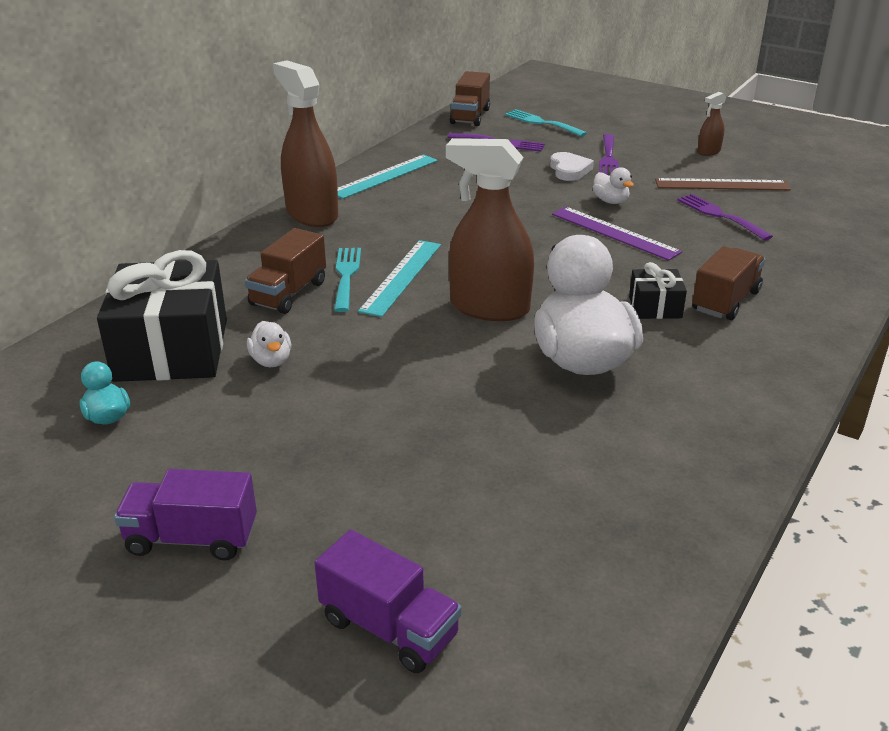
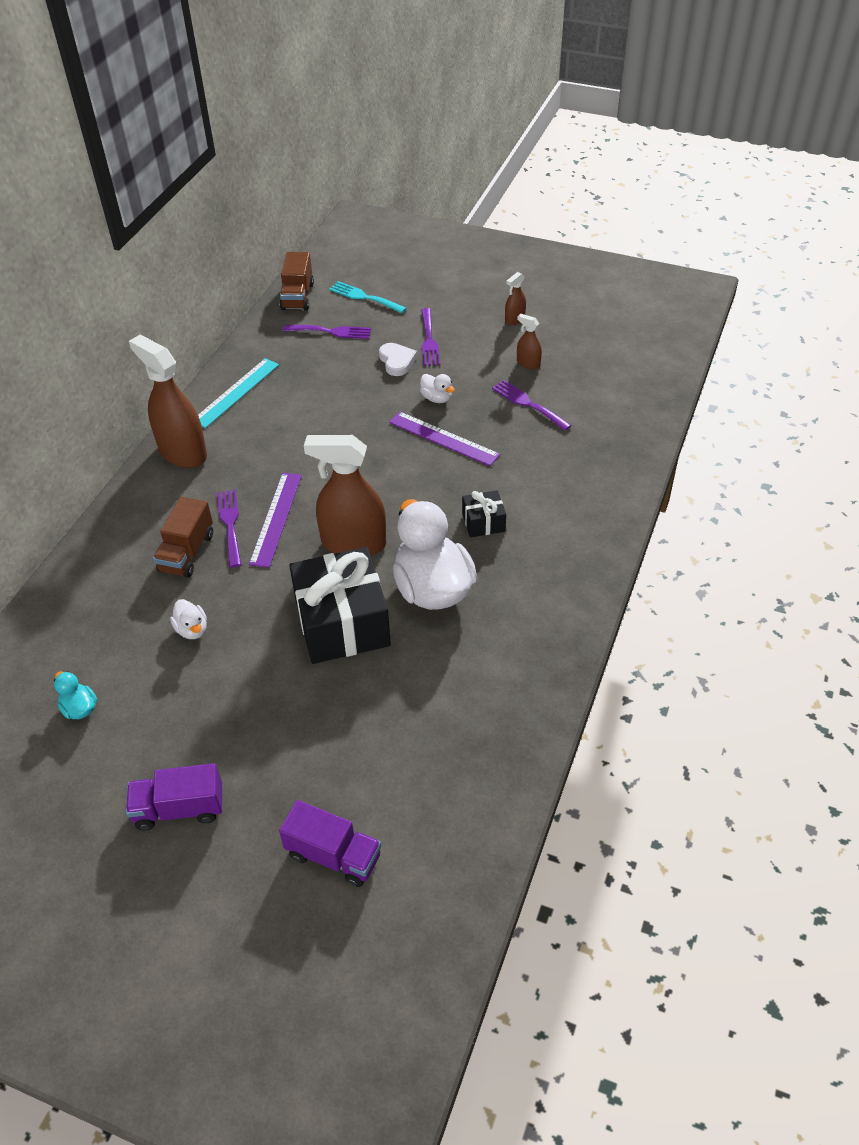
camera: 10 degrees left, 15 degrees up
(171, 350) = (108, 631): black gift -> black gift (342, 623)
(346, 276) = (230, 524): turquoise fork -> purple fork
(402, 277) = (276, 518): turquoise ruler -> purple ruler
(722, 185) = (528, 363): brown ruler -> brown spray bottle
(725, 301) = (537, 507): brown truck -> none

